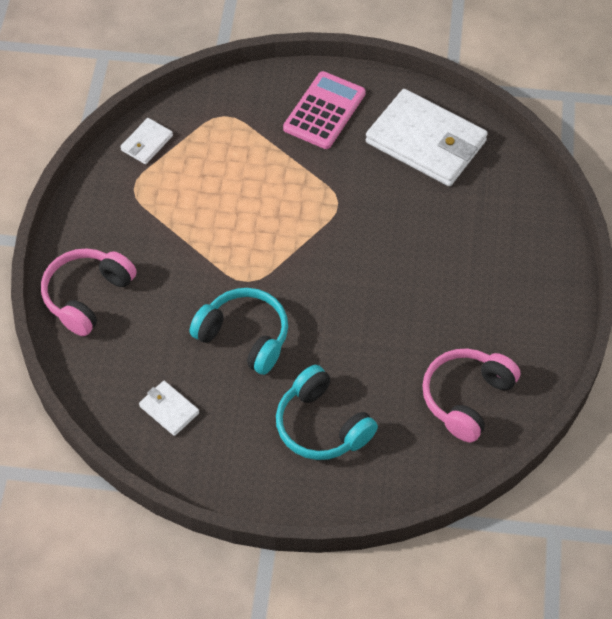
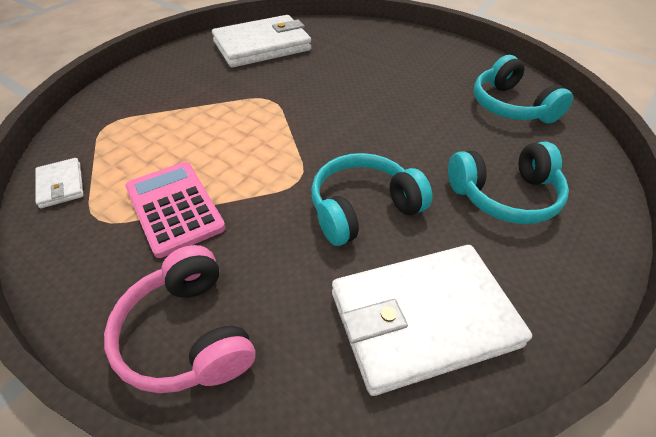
camera: 60 degrees left, 10 degrees down
(169, 409) = (422, 319): white wallet -> white wallet, size x2.22
(324, 111) = (178, 75): pink calculator -> pink calculator (174, 208)
(467, 398) = (511, 106): pink headphones -> turquoise headphones

